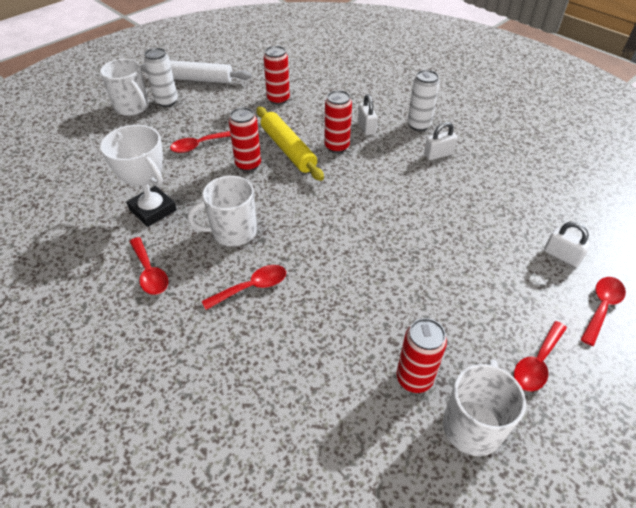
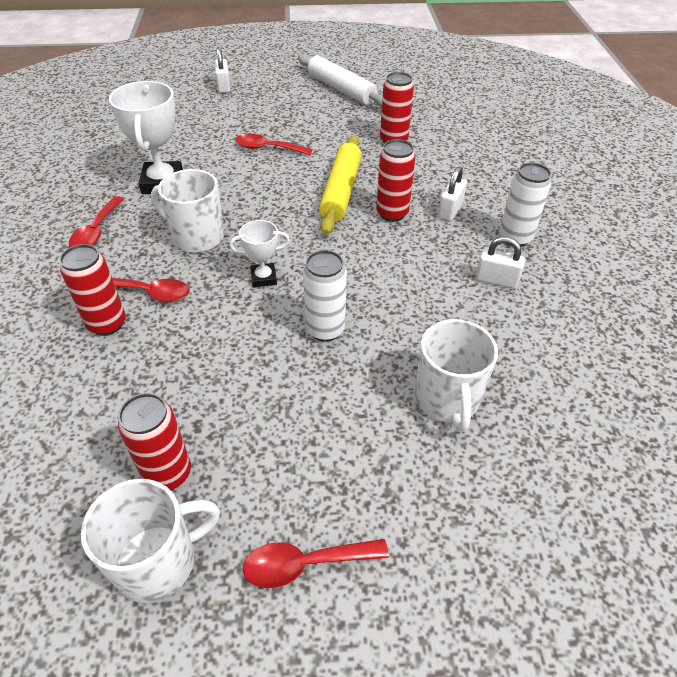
camera: 40 degrees right, 0 degrees up
(132, 107) = (256, 91): white mug -> white mug (447, 399)
(167, 102) = (290, 98): white can -> white can (325, 329)
(248, 165) = (286, 186): red can -> red can (107, 324)
(313, 231) = (263, 278): none -> white trophy
(562, 256) = (500, 481): white padlock -> white padlock (224, 86)
(601, 307) = (469, 574): red spoon -> none

